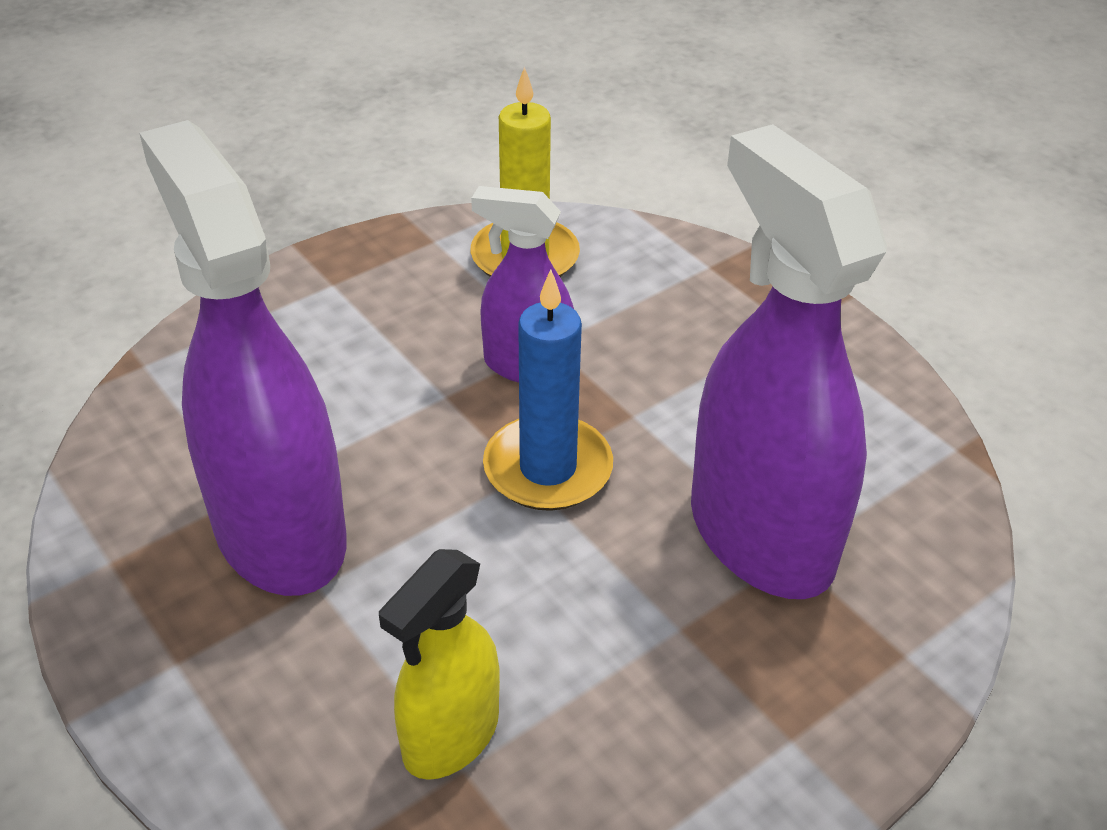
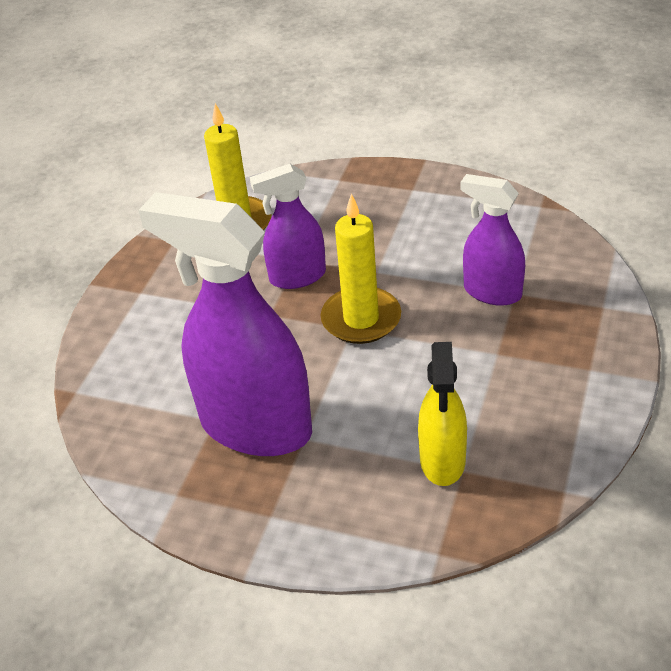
camera: 30 degrees left, 0 degrees up
(548, 468) = (361, 319): blue candle -> yellow candle
(759, 534) = (492, 292): purple spray bottle -> purple spray bottle, size x0.55

